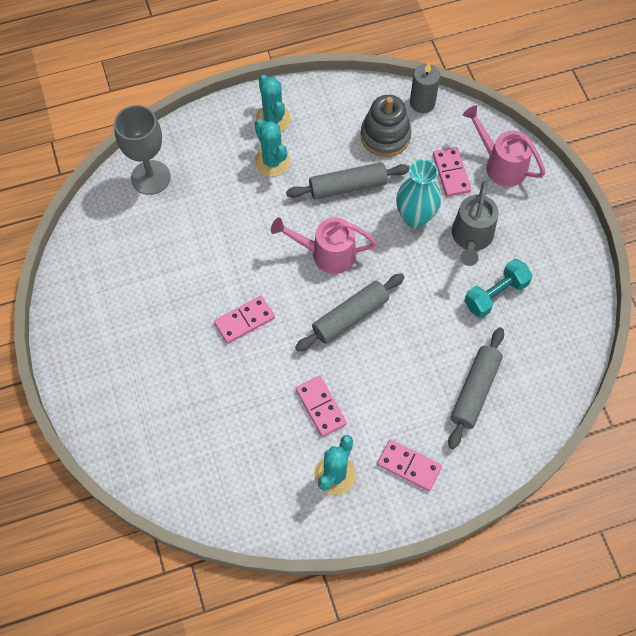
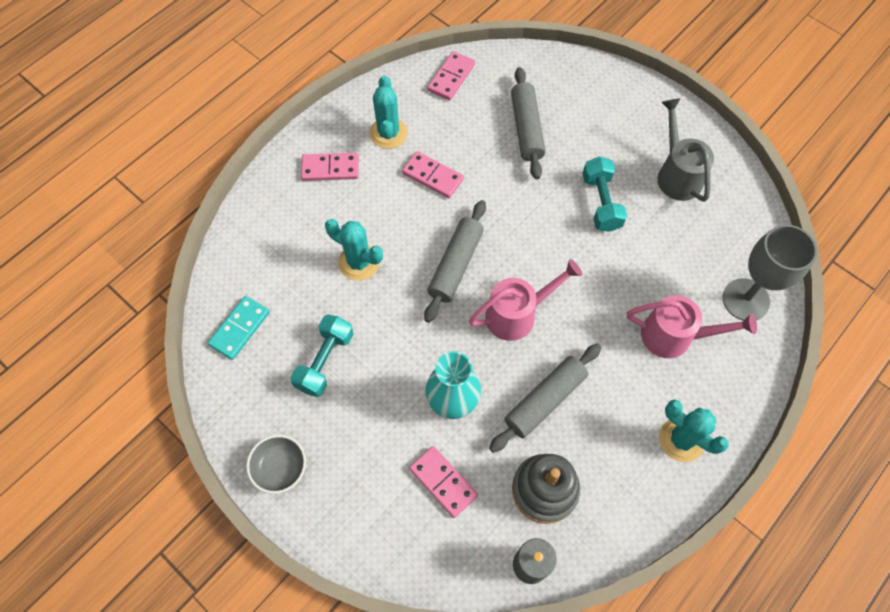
camera: 150 degrees right, 0 degrees up
(195, 306) = (601, 202): none -> turquoise dumbbell
(244, 321) = (548, 212): pink domino -> pink domino (451, 77)
(272, 161) = (643, 386): turquoise cactus -> turquoise cactus (359, 262)
(471, 238) = (380, 411): grey watering can -> grey watering can (676, 174)
(475, 391) = (302, 257): grey rolling pin -> grey rolling pin (526, 128)
(500, 164) = (392, 528): pink watering can -> pink watering can (675, 336)
(553, 355) = (240, 329): none -> turquoise domino
(562, 237) = (280, 468): none -> grey bowl

